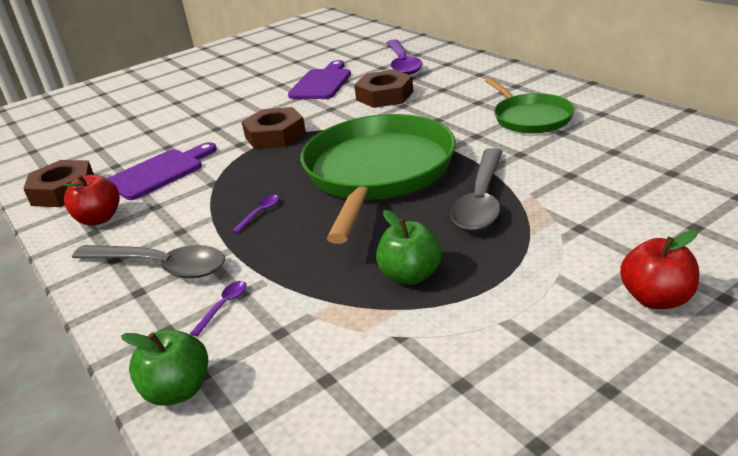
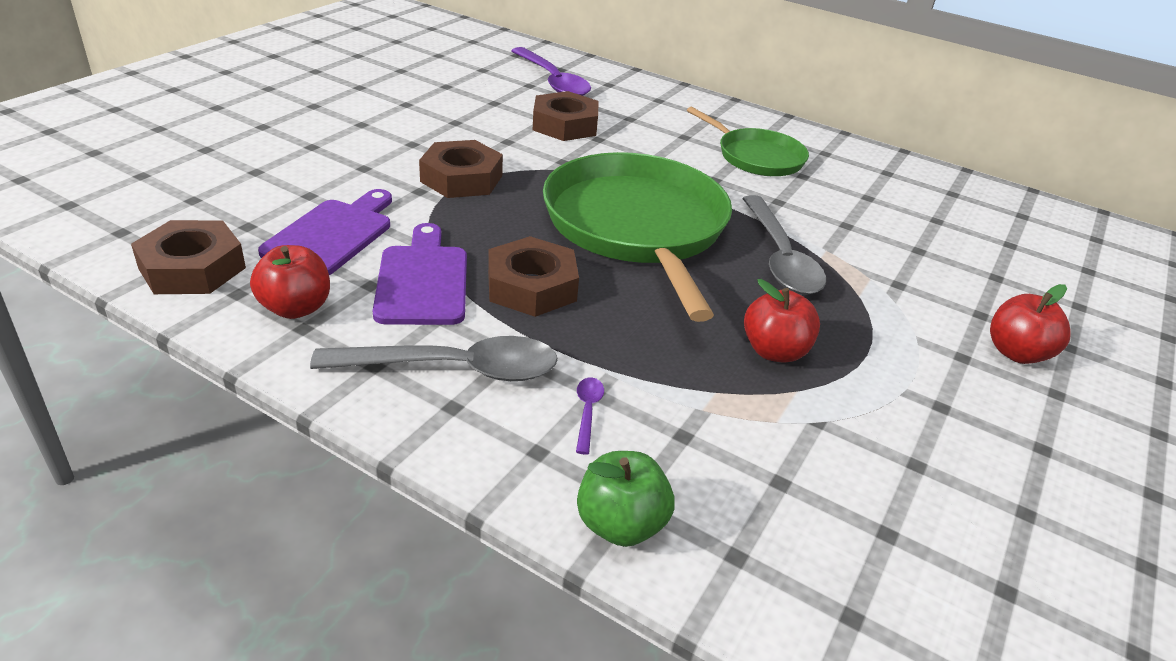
camera: 30 degrees left, 5 degrees up
(260, 213) = (531, 286): purple spoon -> brown nut
(322, 83) = (465, 104): purple cutting board -> purple cutting board (422, 280)
(410, 275) = (774, 351): green apple -> red apple

